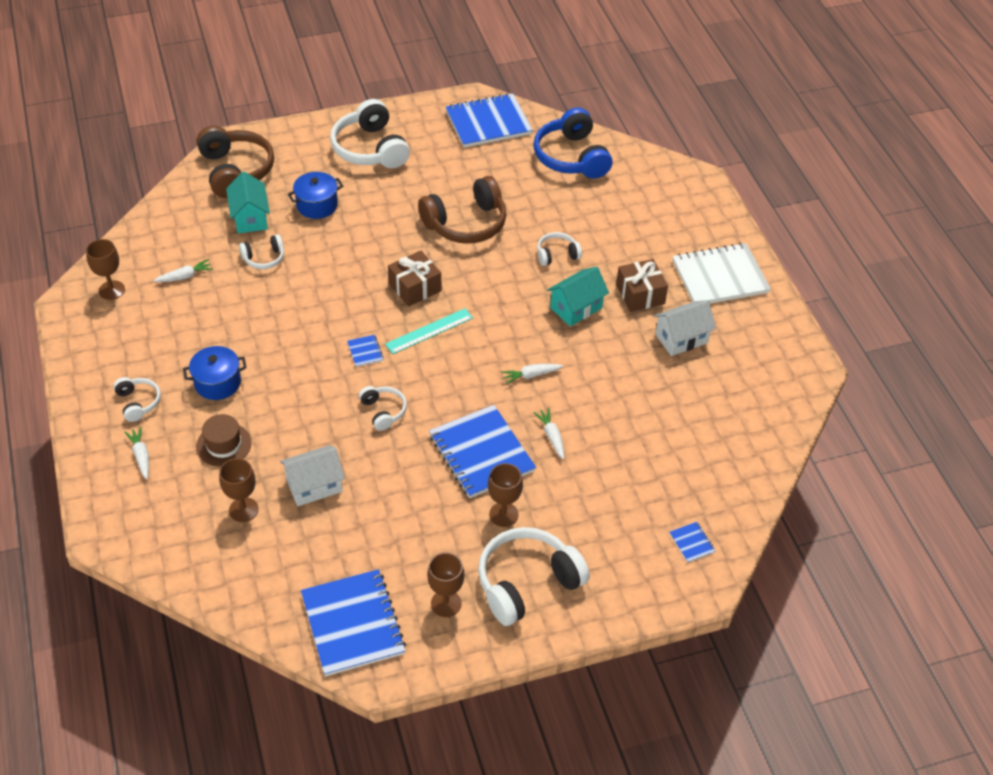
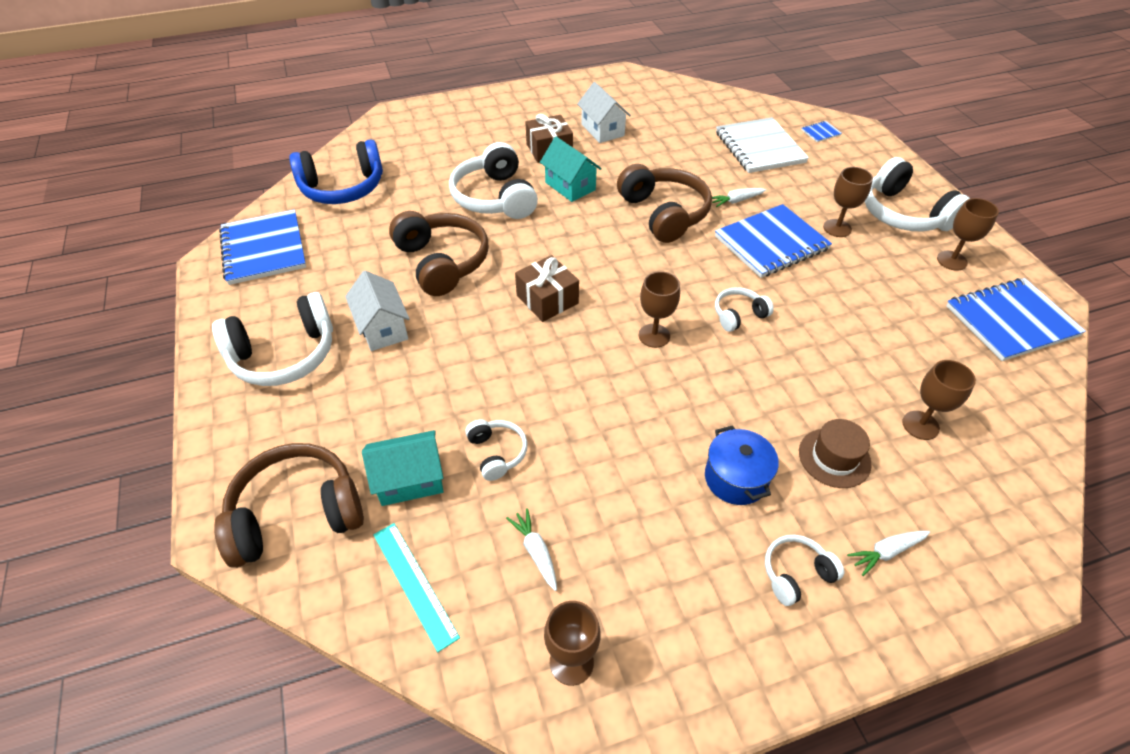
camera: 90 degrees left, 0 degrees up
(314, 486) = (860, 364): white house -> white house (383, 328)
(317, 205) = (392, 403): blue pot -> none
(365, 351) = (654, 336): blue notebook -> brown goblet
(429, 331) = (614, 285): turquoise ruler -> turquoise ruler (414, 584)
(531, 375) = (664, 213): white carrot -> brown headphones
(557, 254) = (495, 198): white headphones -> white headphones, size x1.96
(720, 277) = (525, 109): white notebook -> white notebook (759, 147)

